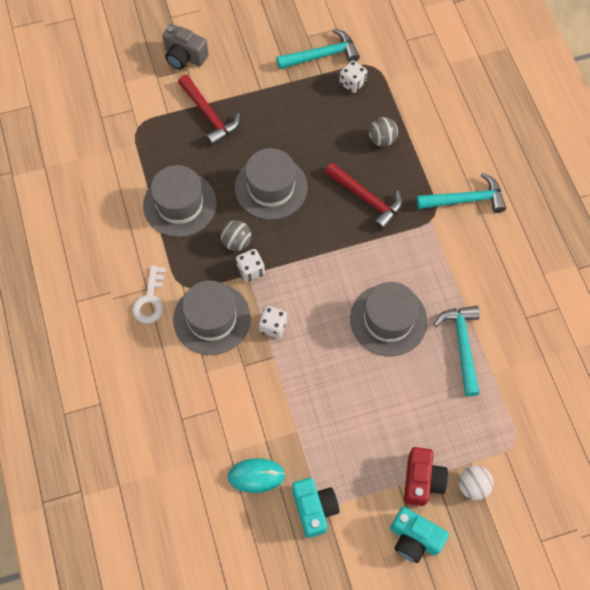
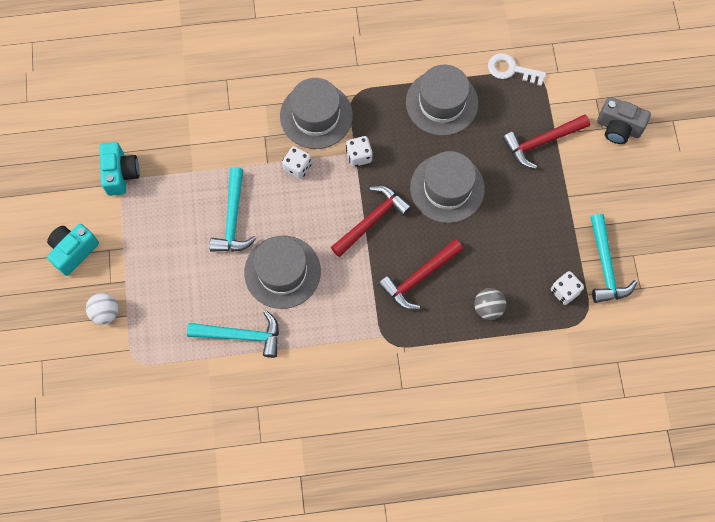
camera: 100 degrees right, 5 degrees up
(150, 300) = (345, 67): white key -> white key (511, 70)
(184, 57) = (618, 128): grey camera -> grey camera turned 105 degrees counterclockwise
(236, 242) = (391, 148): grey ball -> none
(256, 476) = (161, 132): turquoise mouse -> none
(314, 509) = (121, 174): turquoise camera -> turquoise camera turned 90 degrees counterclockwise
(317, 248) = (372, 220): none -> red hammer
(422, 480) = (122, 269): red camera -> none
(465, 200) = (401, 378): turquoise hammer -> turquoise hammer (233, 219)

